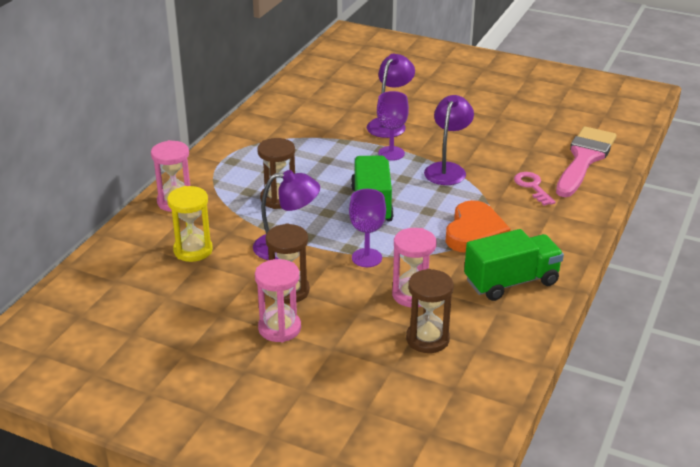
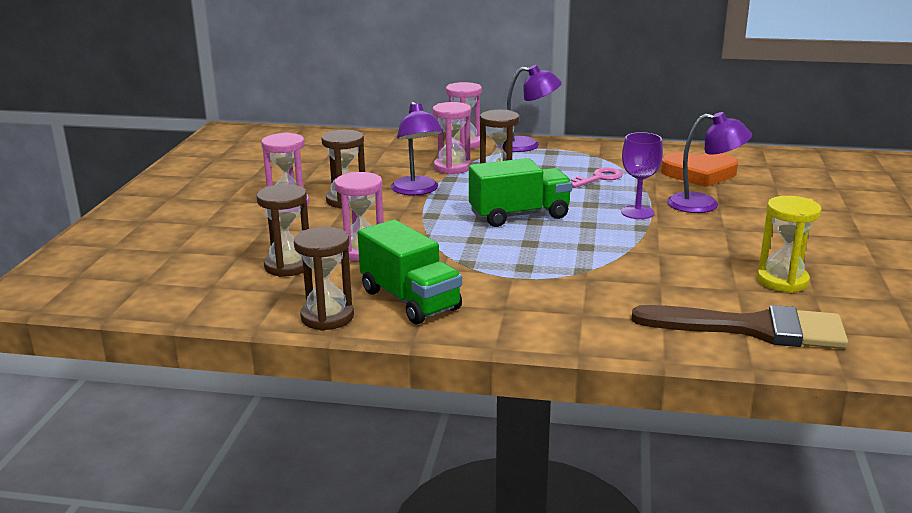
camera: 75 degrees right, 10 degrees down
(193, 250) = (392, 160): yellow hourglass -> yellow hourglass (782, 281)
(238, 219) = (452, 168): none -> pink hourglass
(367, 258) = (418, 224): purple goblet -> none
(447, 169) = (631, 244): purple lamp -> purple lamp (527, 145)
(474, 232) = (502, 271): orange heart -> orange heart (699, 174)
(530, 326) = (327, 317): none -> brown hourglass
(532, 187) = (638, 297): pink key -> pink key (598, 178)
(584, 159) = (753, 329): pink brush -> brown brush

